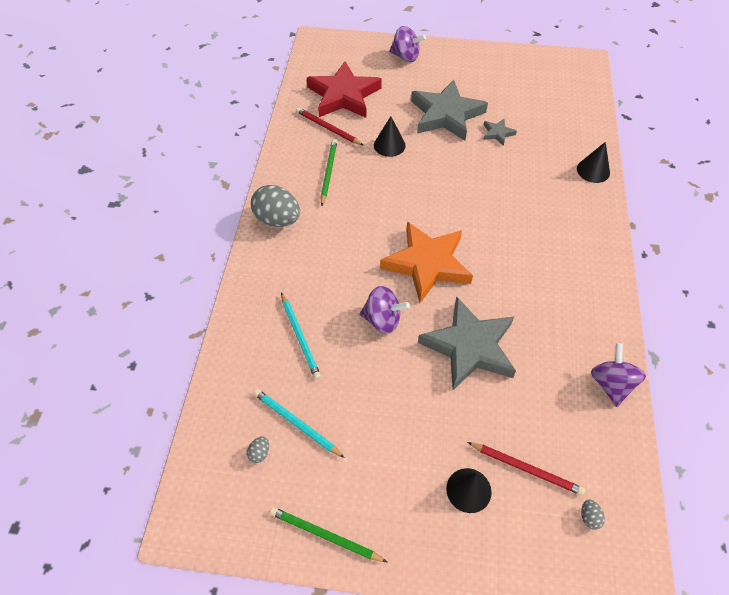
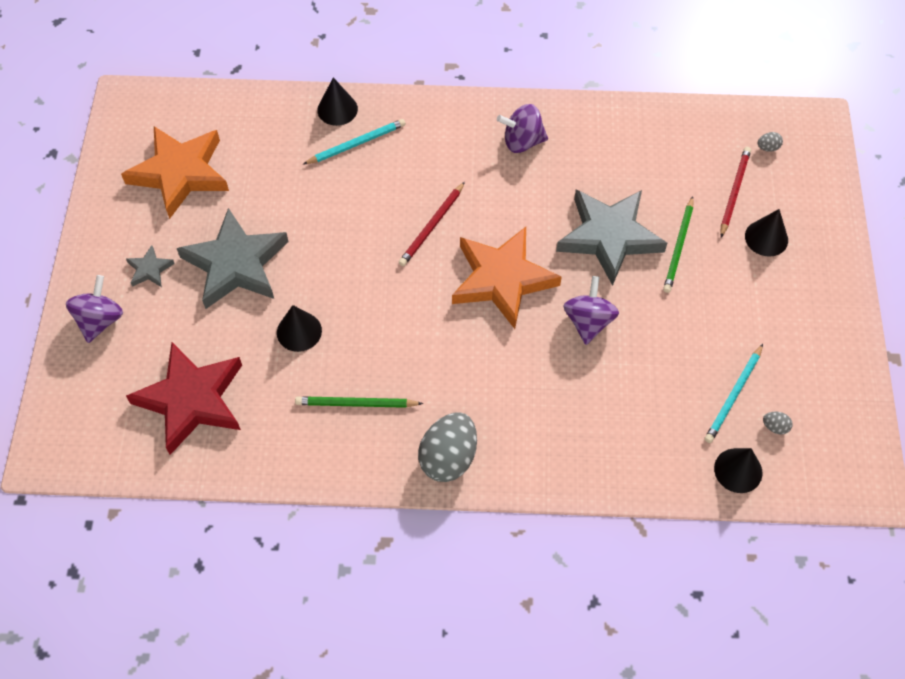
camera: 95 degrees left, 5 degrees up
(225, 413) = (738, 470): none -> black cone
(300, 337) = (626, 406): turquoise pencil -> turquoise pencil (356, 144)
(325, 535) = (841, 355): green pencil -> green pencil (678, 247)
(328, 128) = (265, 414): red pencil -> red pencil (432, 226)
(497, 133) = (273, 205): grey star -> grey star (150, 269)
(523, 88) = (180, 173): none -> orange star
(611, 384) = (630, 120): purple spinning top -> purple spinning top (522, 141)

